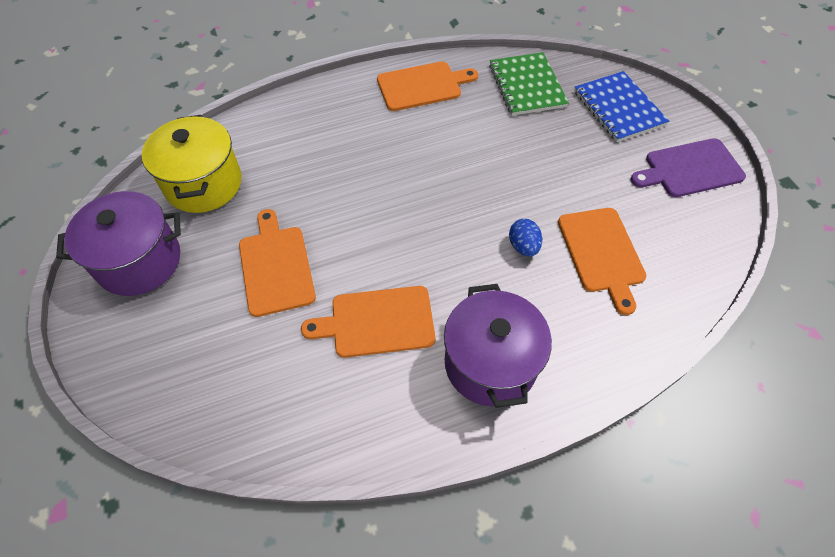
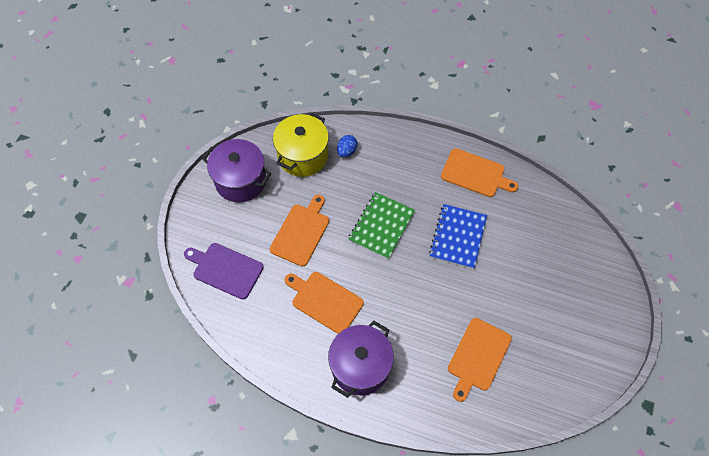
camera: 40 degrees right, 5 degrees up
(523, 246) = (437, 319): blue egg -> blue egg (347, 151)
(527, 86) = (542, 218): green notebook -> green notebook (381, 226)
(618, 108) = (586, 276): blue notebook -> blue notebook (458, 237)
(690, 169) = (589, 349): purple cutting board -> purple cutting board (225, 270)

